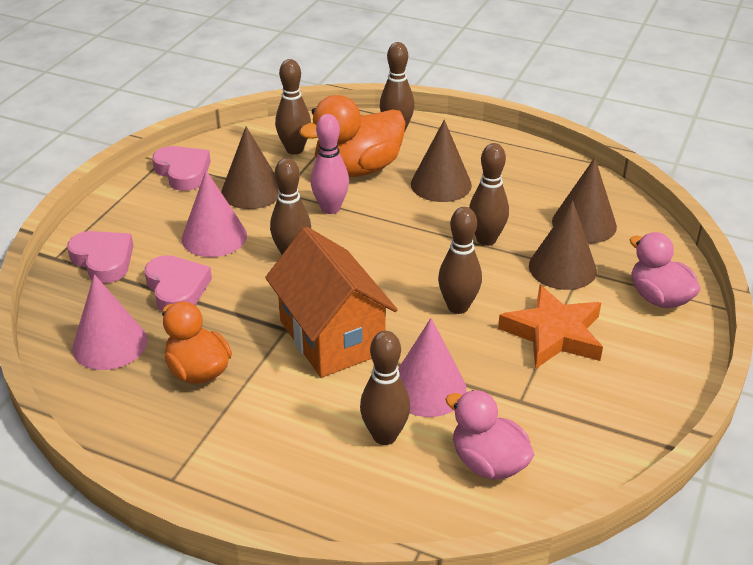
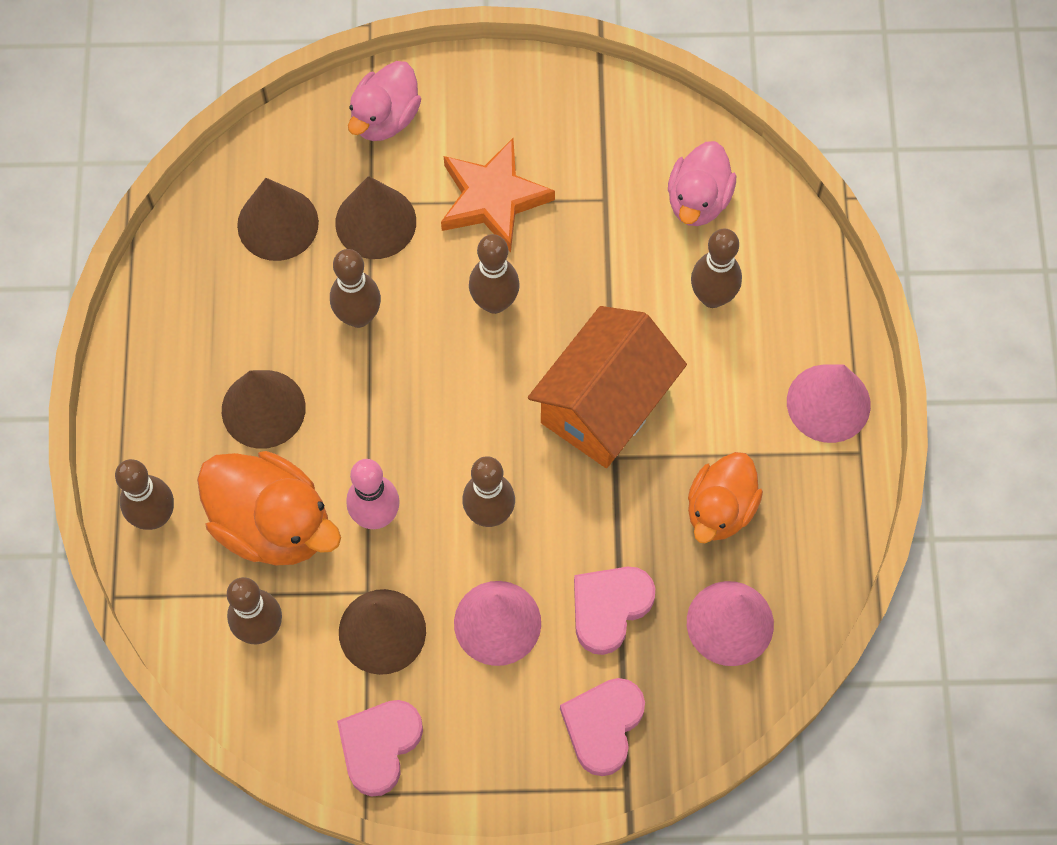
camera: 115 degrees left, 30 degrees up
(427, 388) = (631, 284): pink cone -> pink cone (828, 403)

